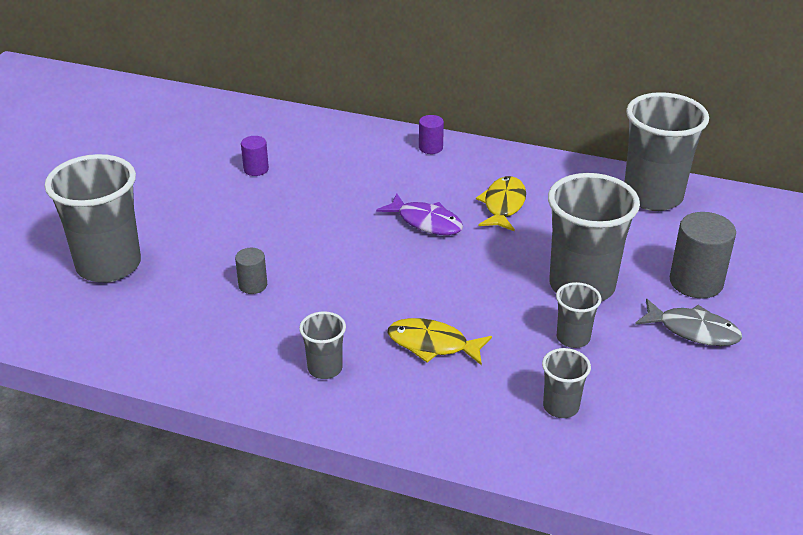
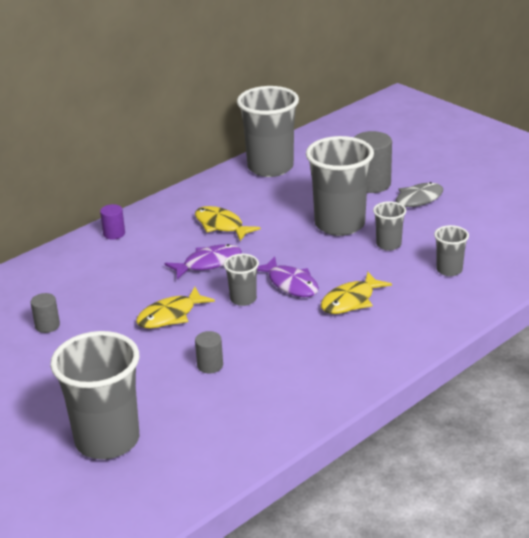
camera: 60 degrees left, 5 degrees down
(256, 169) = (47, 326): purple cylinder -> grey cylinder
(318, 231) = (170, 315): none -> yellow fish
(325, 368) = (339, 355): grey cup -> grey cup (243, 299)
(431, 289) = (290, 284): none -> purple fish

